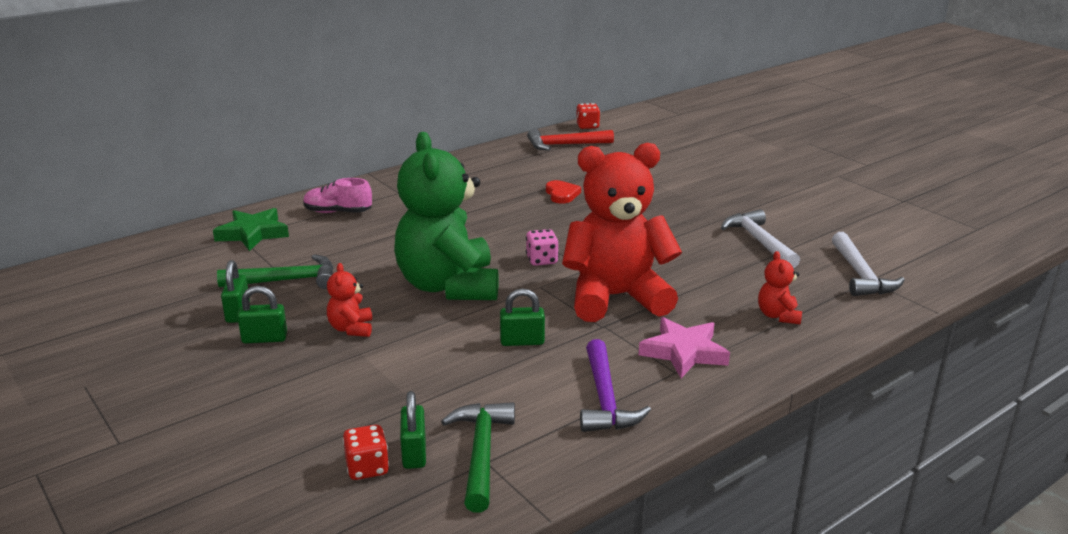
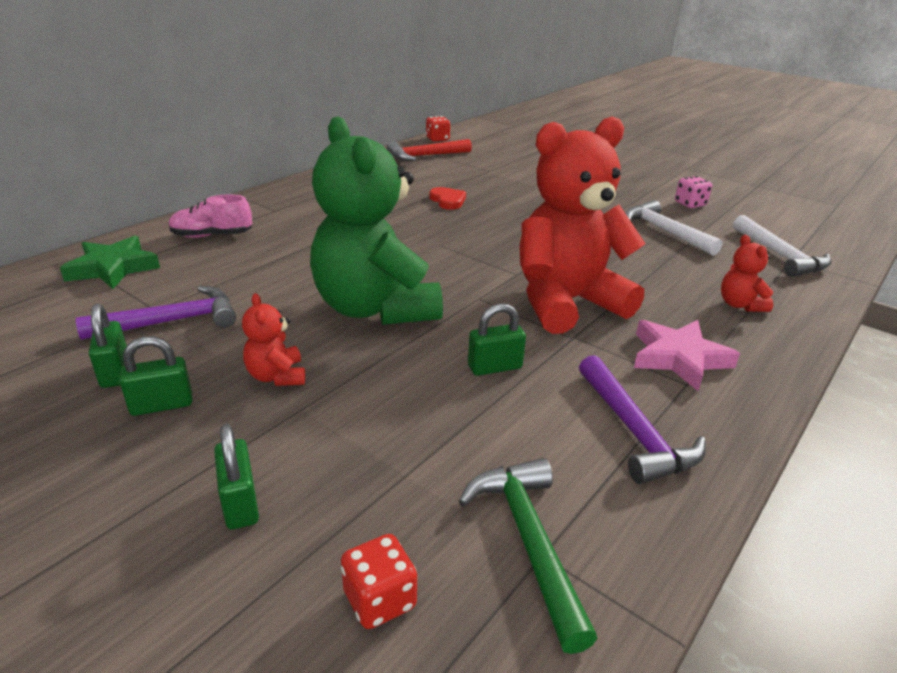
camera: 15 degrees left, 5 degrees up
(286, 280) = (172, 321): green hammer -> purple hammer
(414, 453) = (437, 559): green padlock -> green padlock (240, 503)
(542, 260) = (464, 269): pink dice -> pink dice (690, 204)

